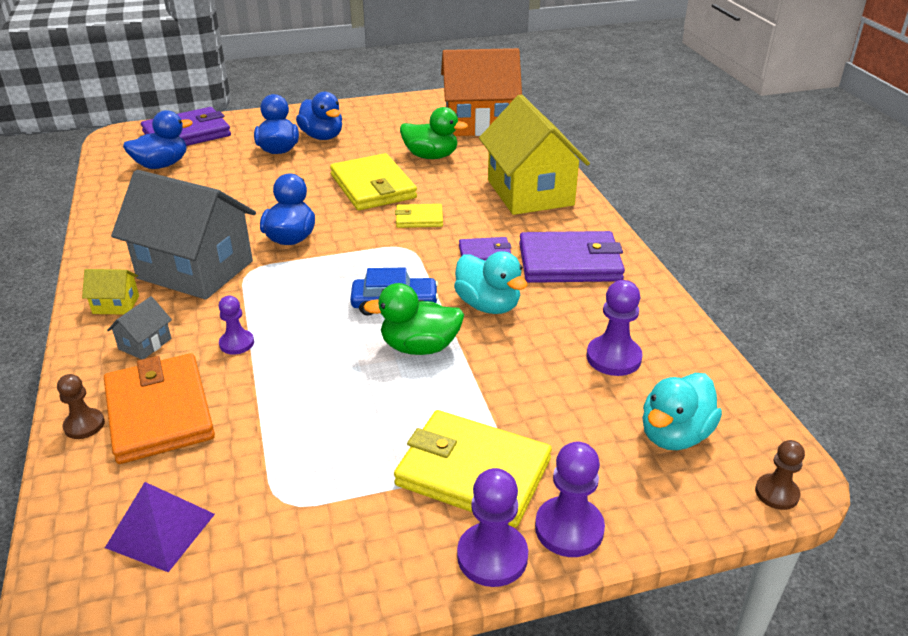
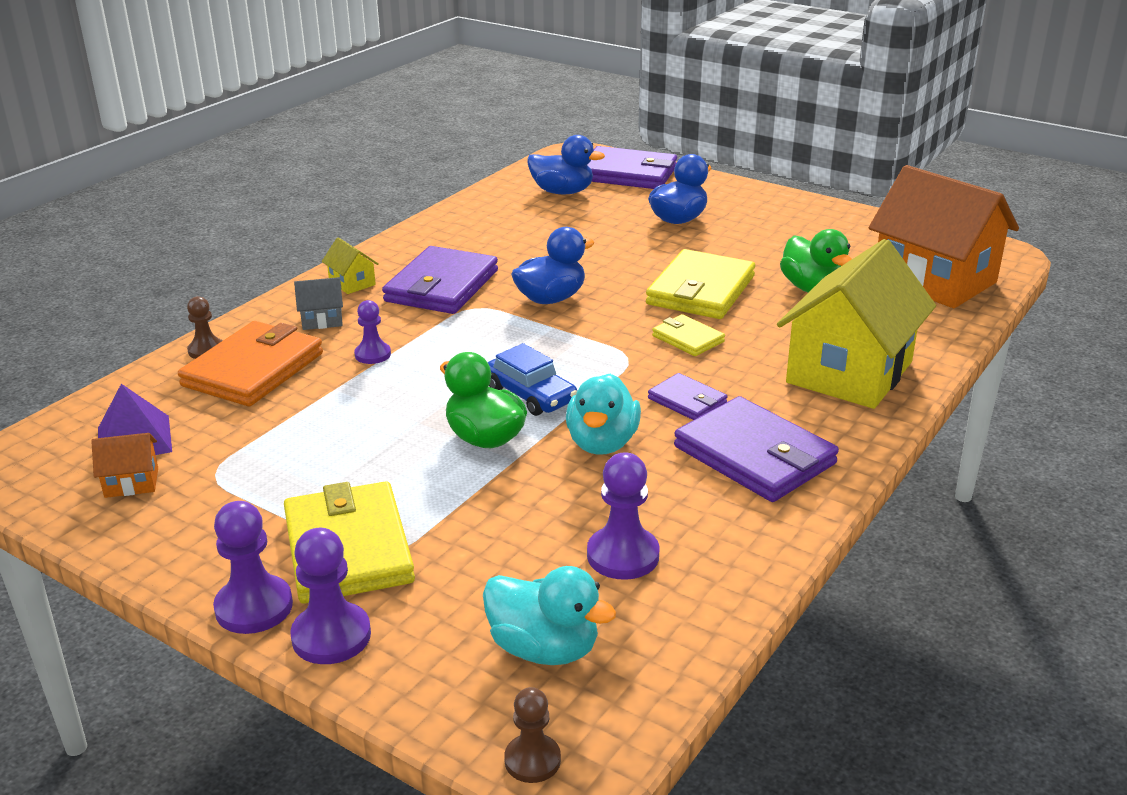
camera: 50 degrees right, 5 degrees down
(195, 270) = (441, 286): grey house -> purple wallet
(228, 560) = (131, 482): none -> orange house
(322, 137) = (740, 224): blue duck -> none
(674, 435) = (544, 648): turquoise duck -> turquoise duck turned 150 degrees counterclockwise

